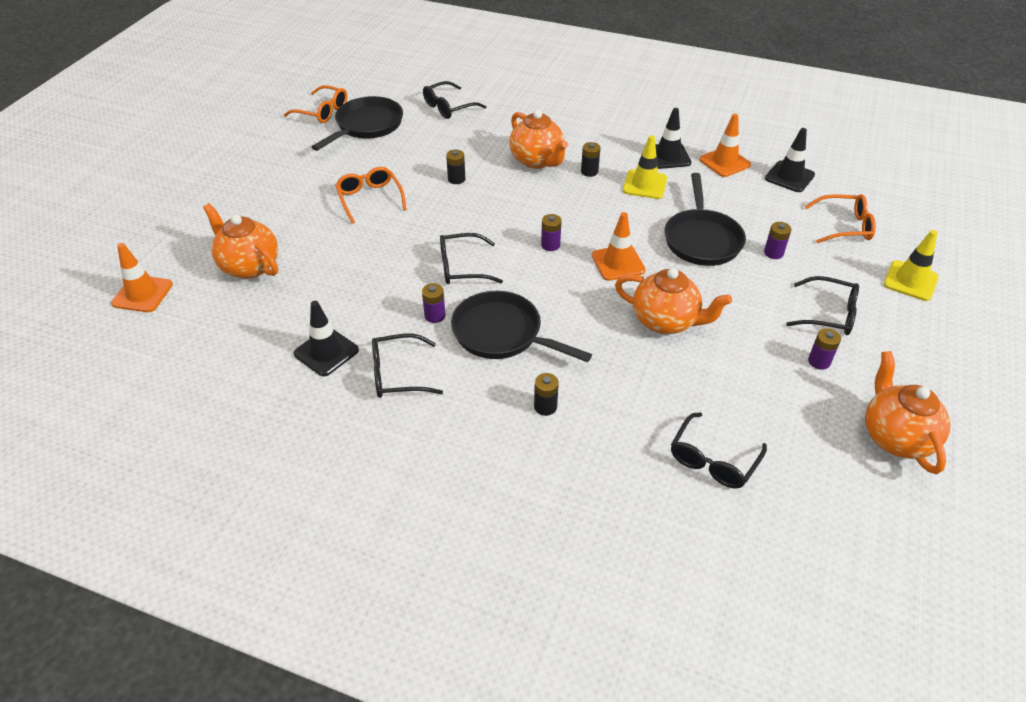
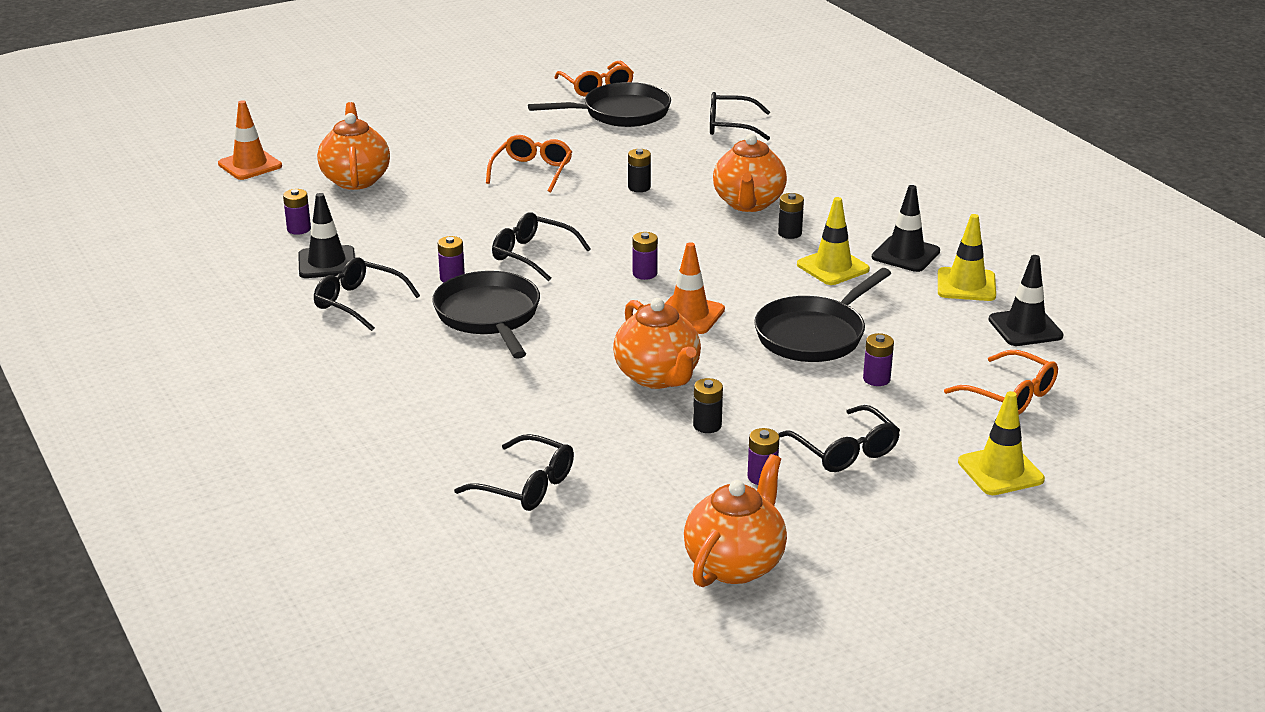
camera: 40 degrees right, 15 degrees down
(263, 333) = (299, 229): none -> purple battery
(545, 407) = (443, 380): black battery -> black battery (707, 425)
(713, 460) = (526, 486): black glasses -> black glasses turned 135 degrees counterclockwise
(724, 162) = (966, 285): orange traffic cone -> yellow traffic cone

